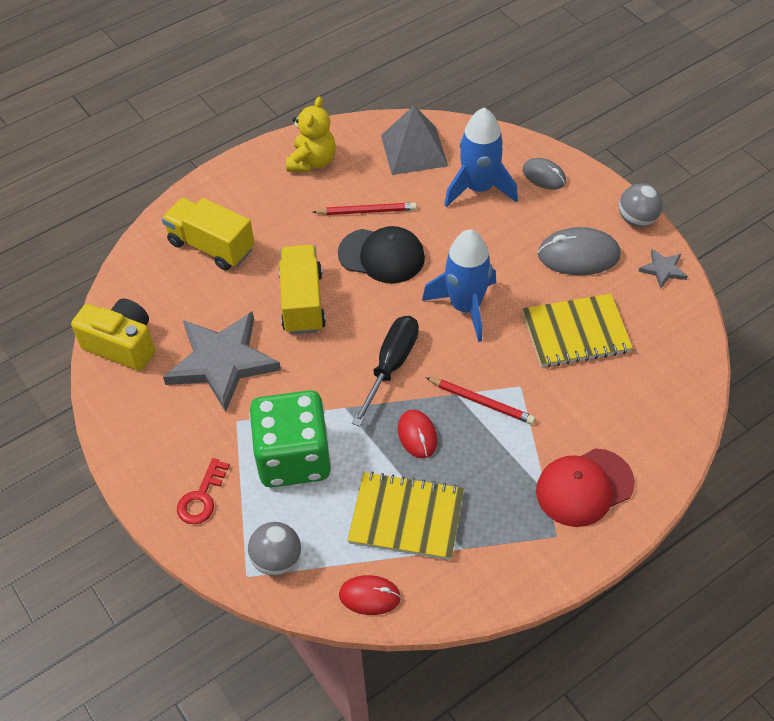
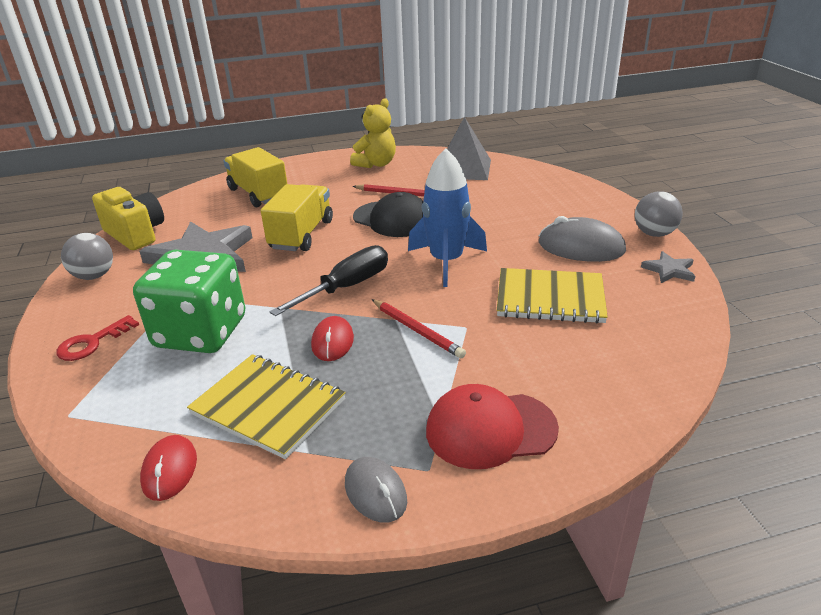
camera: 20 degrees right, 20 degrees down
(277, 560) = (108, 409): grey ball -> grey ball (94, 276)
(369, 596) = (169, 470): red mouse -> red mouse turned 60 degrees clockwise
(479, 188) = (507, 195): blue rocket -> none
(544, 176) = (572, 196): grey mouse -> grey mouse (375, 492)

